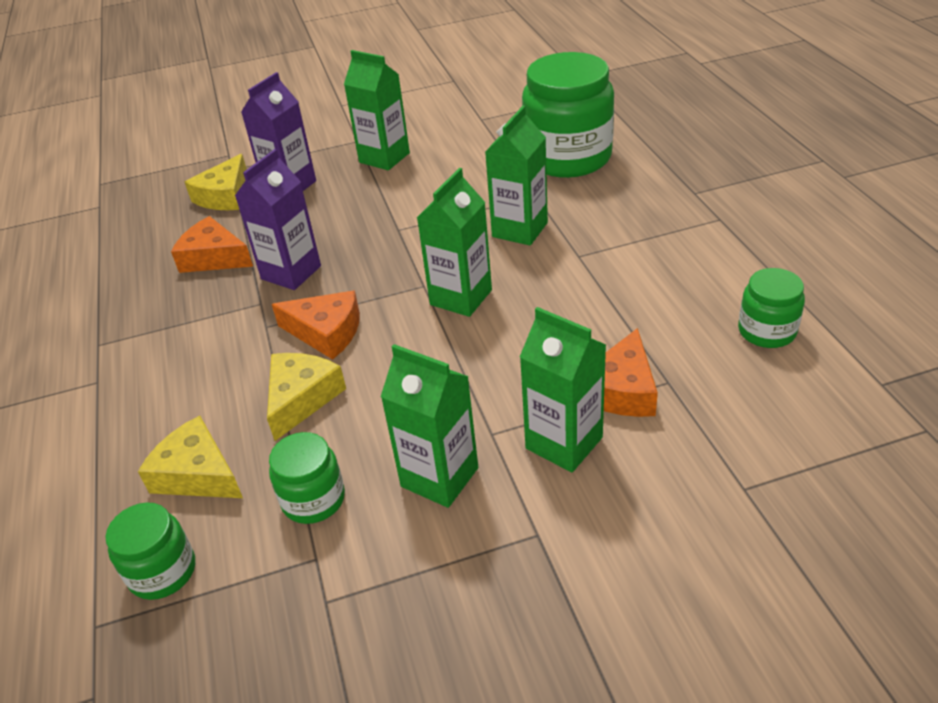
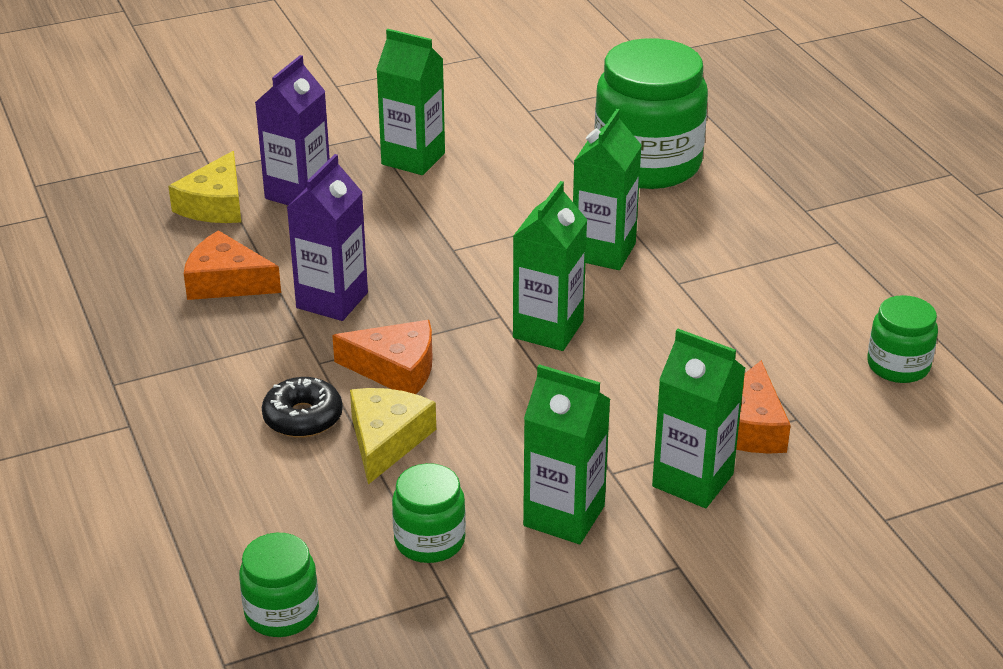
camera: 10 degrees left, 5 degrees down
(197, 474) = (288, 519): yellow cheese -> none
(238, 376) = (303, 417): none -> black donut

